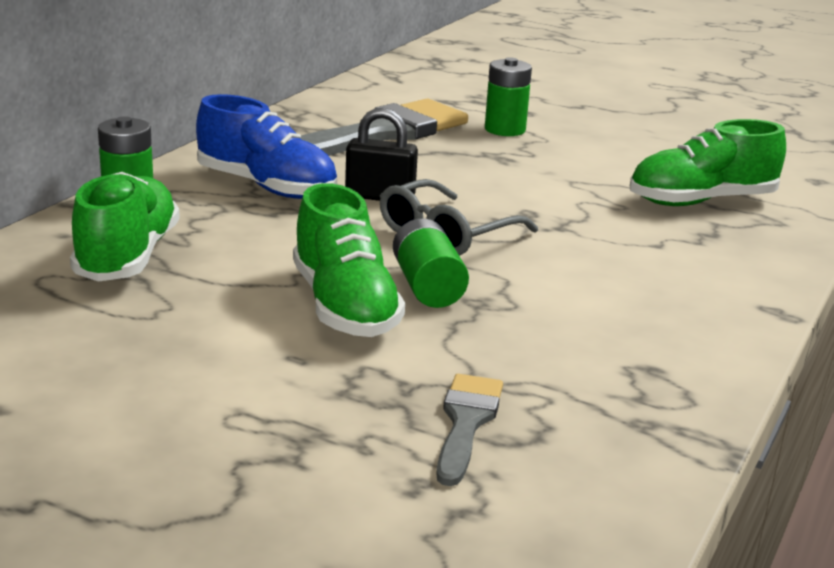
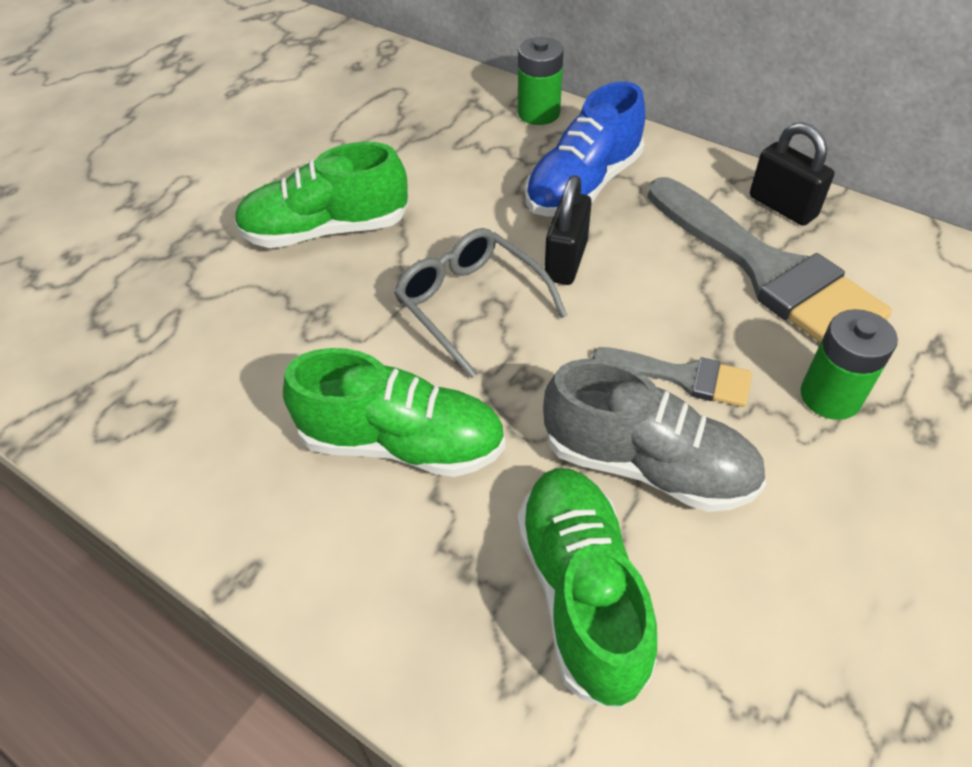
camera: 100 degrees right, 25 degrees up
(128, 256) = (432, 121): green shoe -> green shoe (402, 443)
(299, 123) = (782, 206): none -> black padlock
(427, 286) = (354, 282): green battery -> none
(466, 422) = (130, 286): grey brush -> grey brush (682, 377)
(590, 180) = (648, 465): none -> grey shoe

